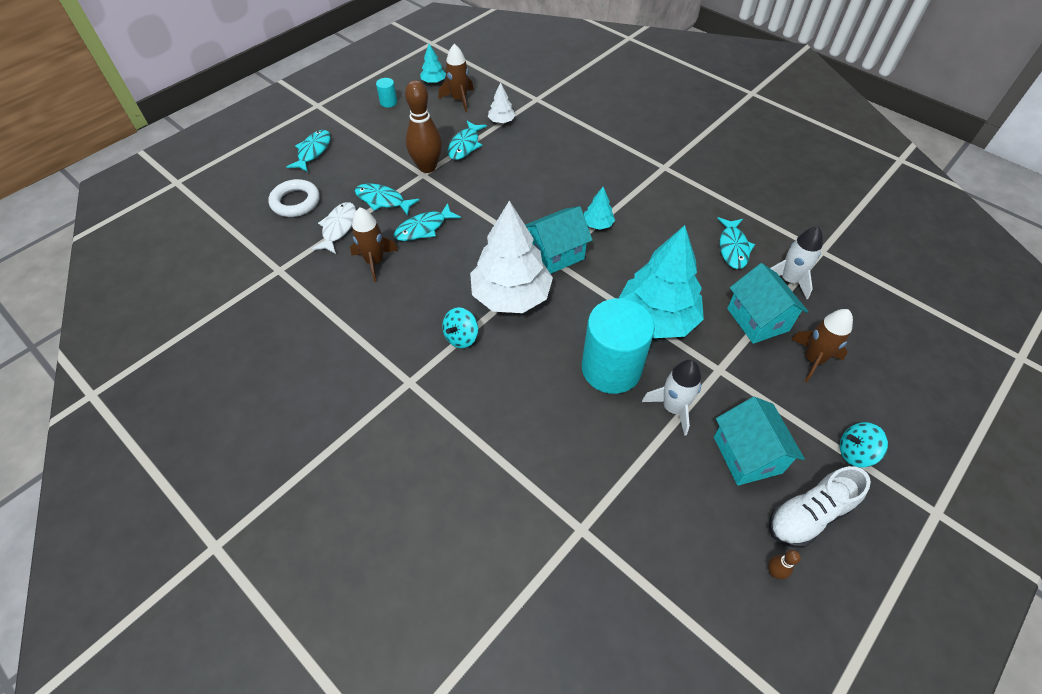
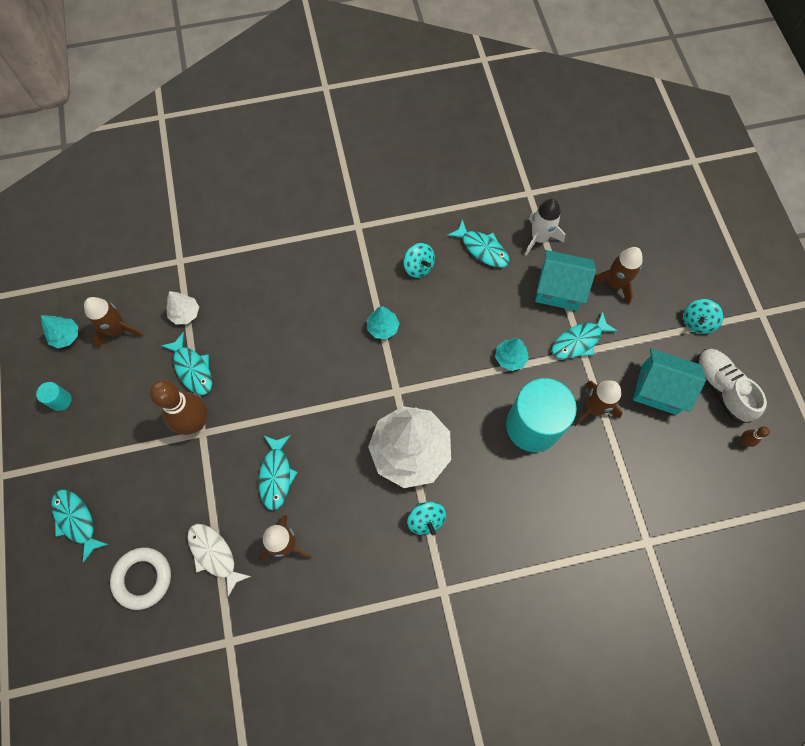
camera: 55 degrees left, 15 degrees up
(383, 200) = (209, 491): turquoise fish -> turquoise fish (579, 341)
(555, 254) = (391, 384): turquoise house -> none
(657, 319) = (510, 358): turquoise tree -> turquoise tree, size x0.43
(671, 218) = (418, 267): none -> turquoise spinning top
(672, 408) = (593, 408): white rocket -> brown rocket
(808, 515) = (721, 388): white shoe -> white shoe turned 150 degrees clockwise

